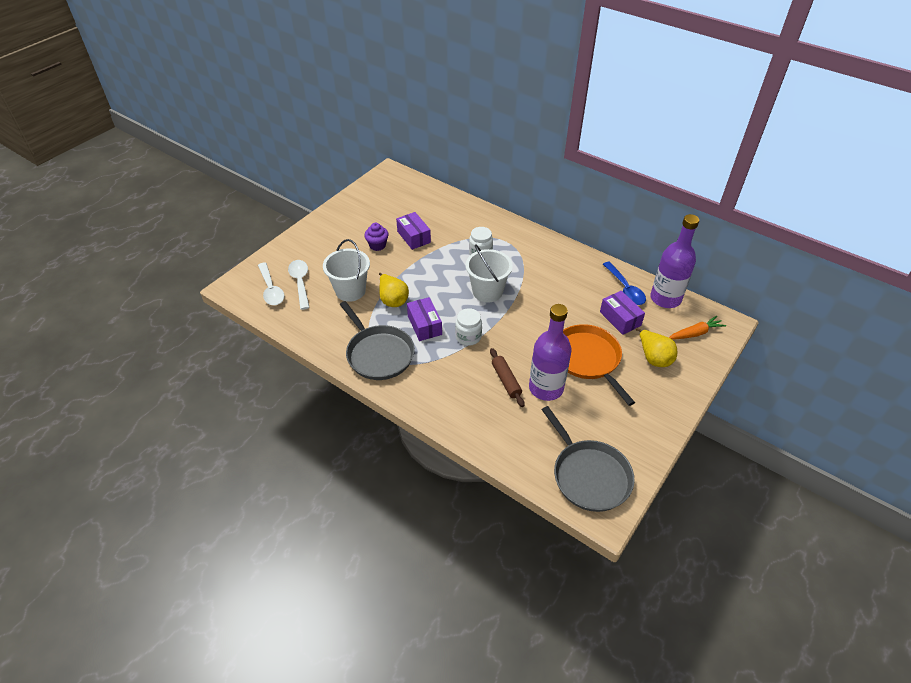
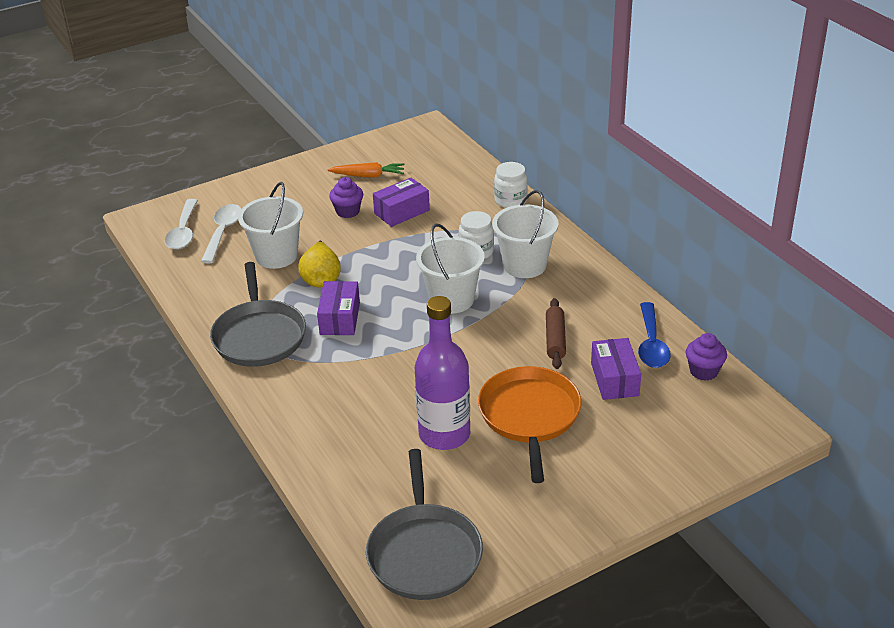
camera: 25 degrees right, 10 degrees down
(414, 237) = (402, 212): purple box -> purple box turned 60 degrees clockwise
(468, 337) = (386, 346): white jar -> white jar (510, 200)
(506, 380) = (397, 410): brown rolling pin -> brown rolling pin (555, 339)
(516, 255) = (524, 265): none -> white bucket
(654, 357) = (627, 440): yellow pear -> none
(665, 298) = (703, 371): purple bottle -> purple cupcake
(695, 333) = (715, 427): orange carrot -> orange carrot (368, 176)

